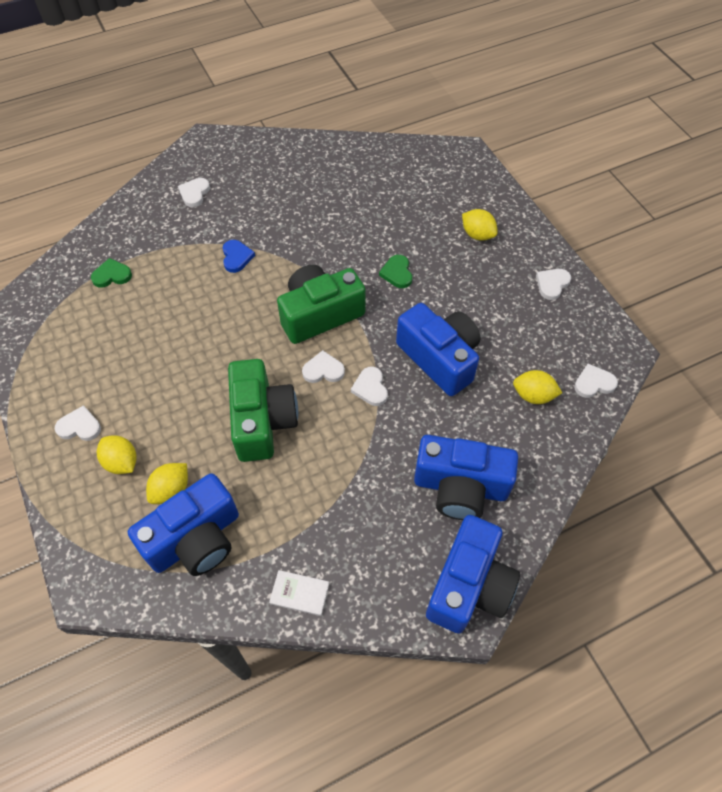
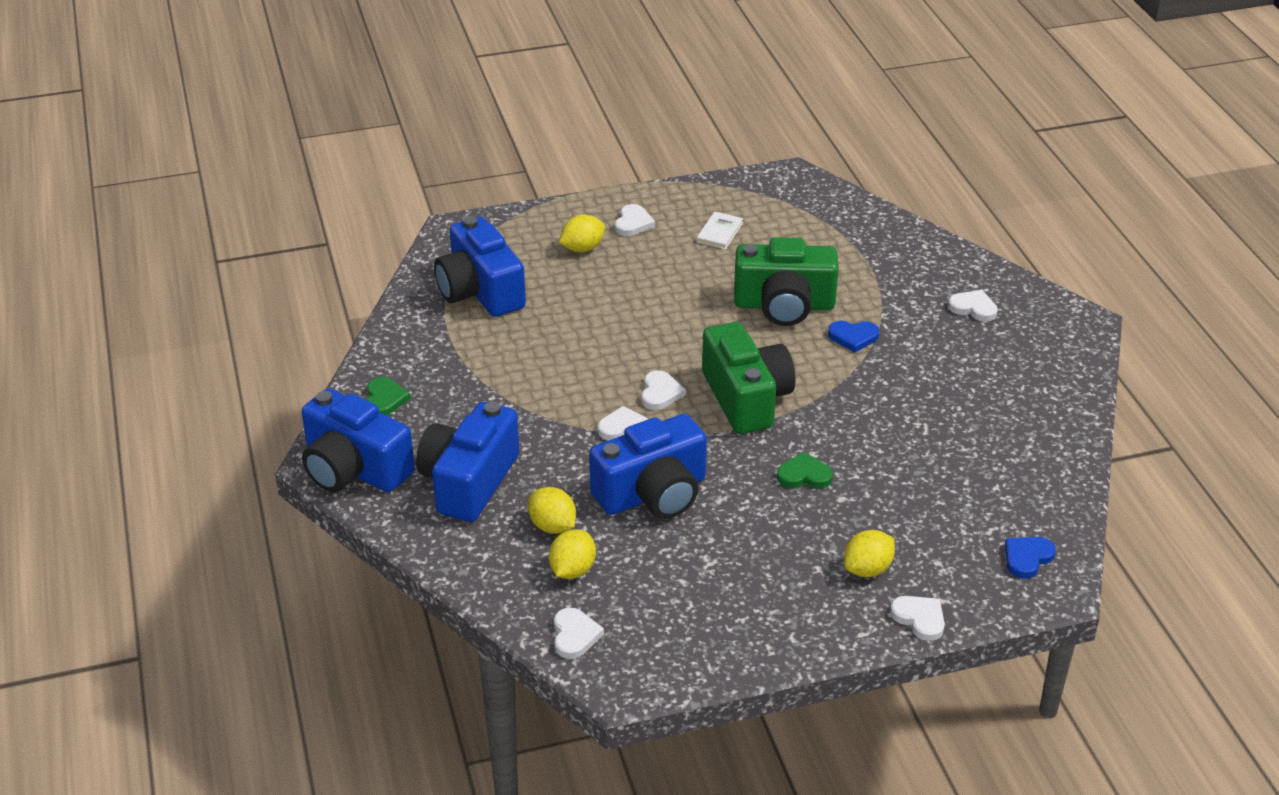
camera: 100 degrees right, 20 degrees down
(112, 275) = (837, 243): green heart -> green heart (385, 399)
(171, 490) = (539, 278): yellow lemon -> yellow lemon (552, 526)
(262, 421) = (603, 342): green camera -> green camera (784, 305)
(299, 593) = (397, 352): white book -> white book (719, 232)
(443, 164) = (1027, 558): none -> blue heart
(552, 284) = (757, 632): white heart -> white heart (919, 618)

